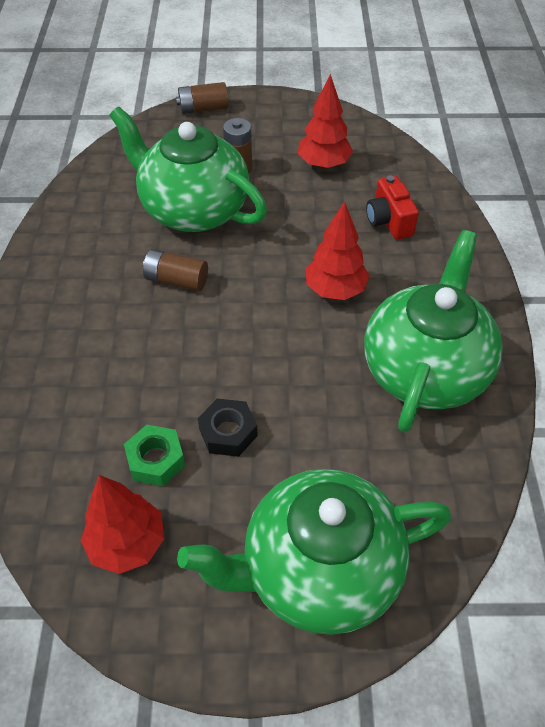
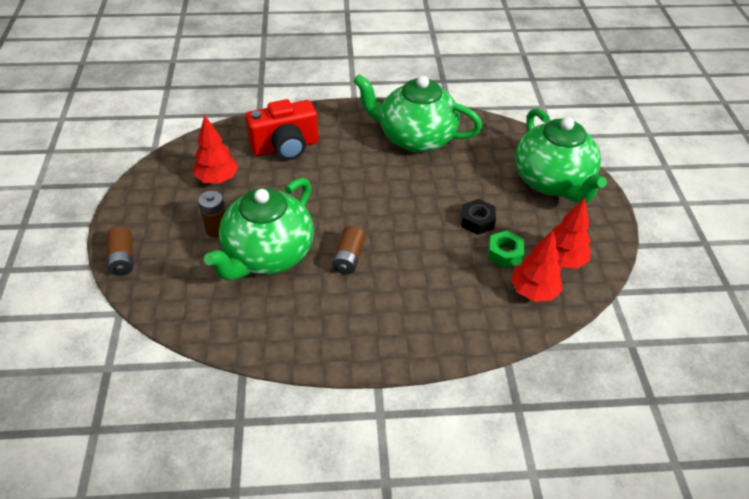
camera: 95 degrees left, 5 degrees down
(335, 290) = (353, 174): red tree -> red tree (533, 291)
(389, 221) = (285, 147): red camera -> red camera, size x1.63

